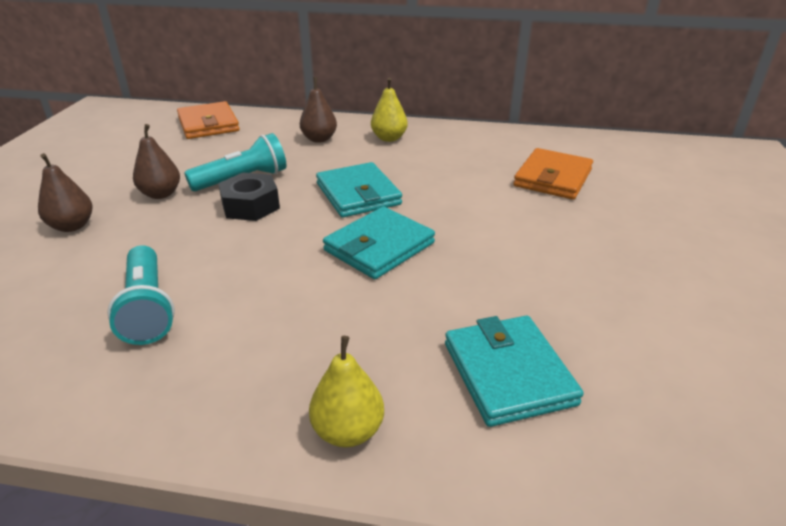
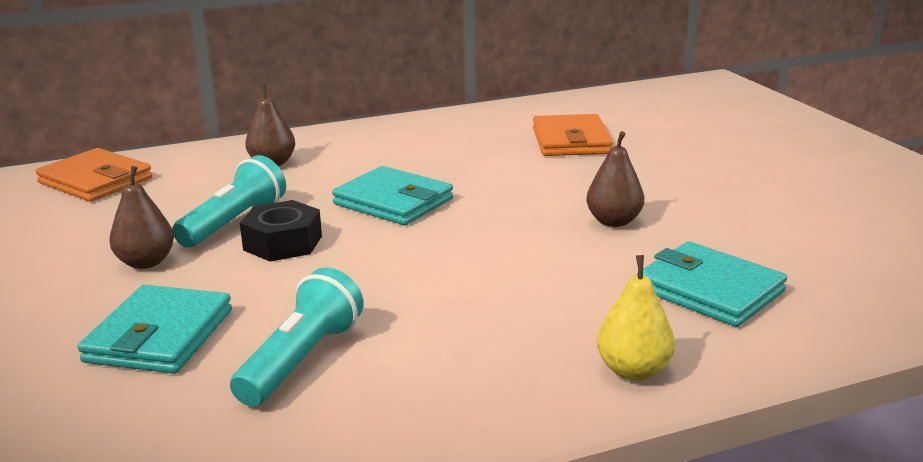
camera: 30 degrees left, 10 degrees down
(72, 226) = (71, 324): brown pear -> brown pear (613, 221)
(148, 308) = (302, 359): turquoise flashlight -> turquoise flashlight turned 105 degrees counterclockwise
(379, 247) = (478, 238): turquoise wallet -> turquoise wallet (160, 336)
(389, 138) = (356, 144): yellow pear -> none

